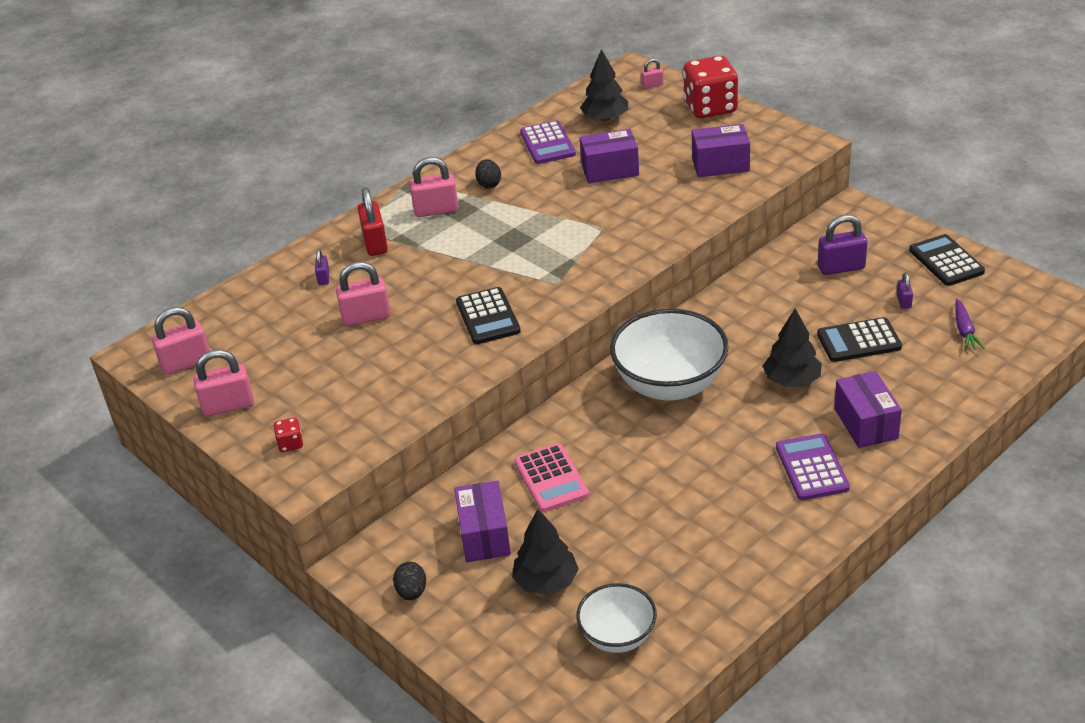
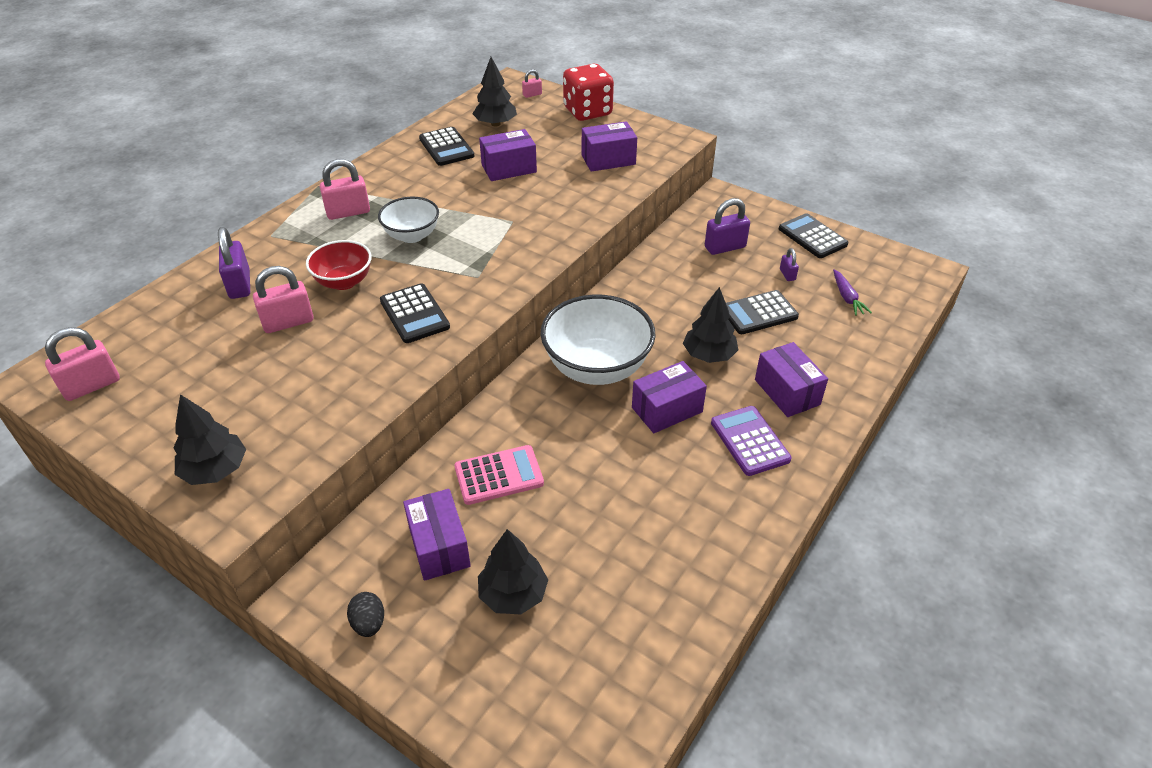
camera: 15 degrees left, 5 degrees up
(228, 406) = (141, 431): pink padlock -> none
(290, 444) = (215, 470): red dice -> black tree
(324, 278) = (239, 285): purple padlock -> purple padlock, size x1.90
(375, 243) = (290, 247): red padlock -> none
(423, 281) = (344, 282): none -> red bowl
(489, 184) = (396, 186): black egg -> none
(547, 143) = (446, 147): purple calculator -> black calculator
(551, 478) = (499, 475): pink calculator -> pink calculator turned 75 degrees counterclockwise
(617, 636) = (600, 652): white bowl -> white bowl (412, 236)
(733, 431) = (667, 410): none -> purple box

